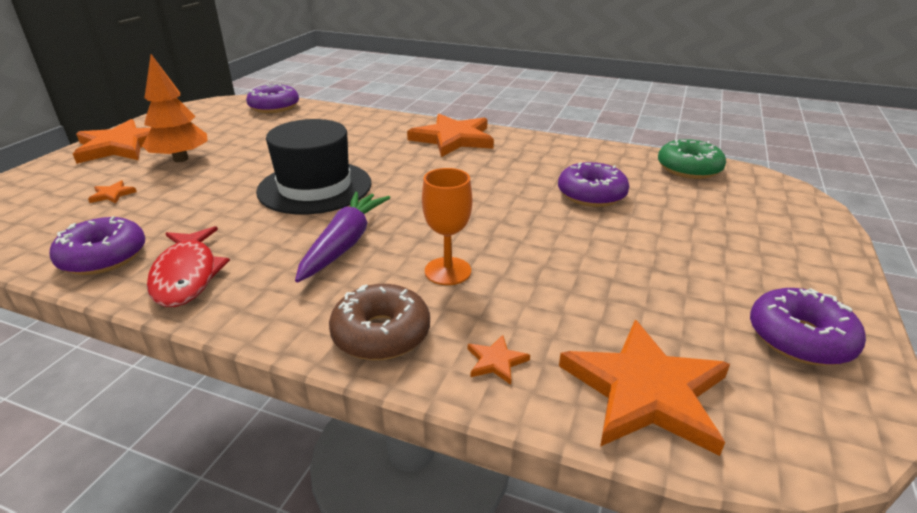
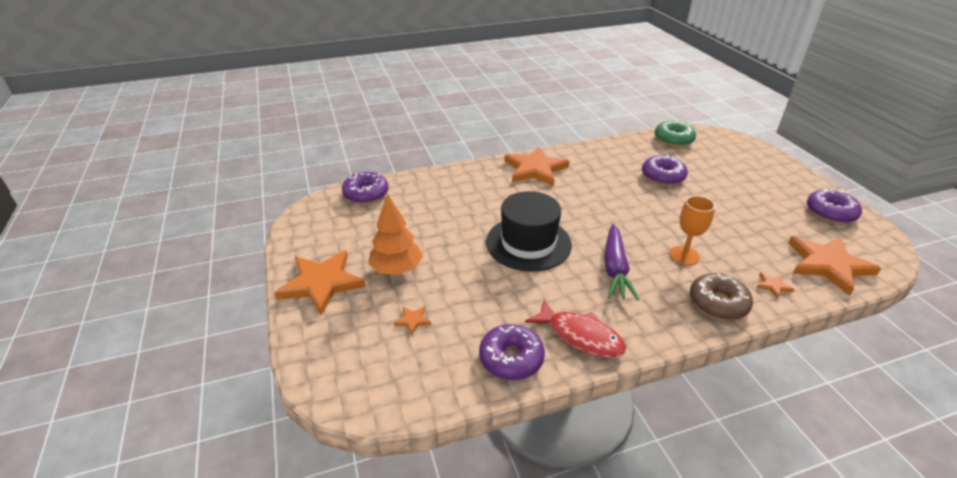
camera: 40 degrees left, 5 degrees up
(344, 244) = (615, 269): purple carrot -> purple carrot turned 150 degrees counterclockwise

